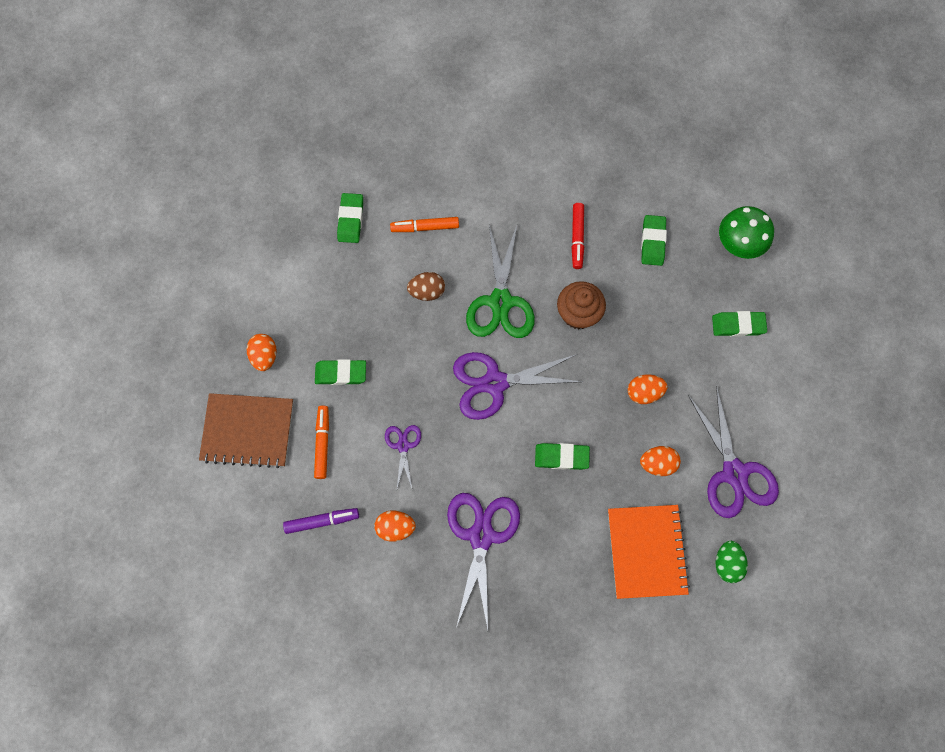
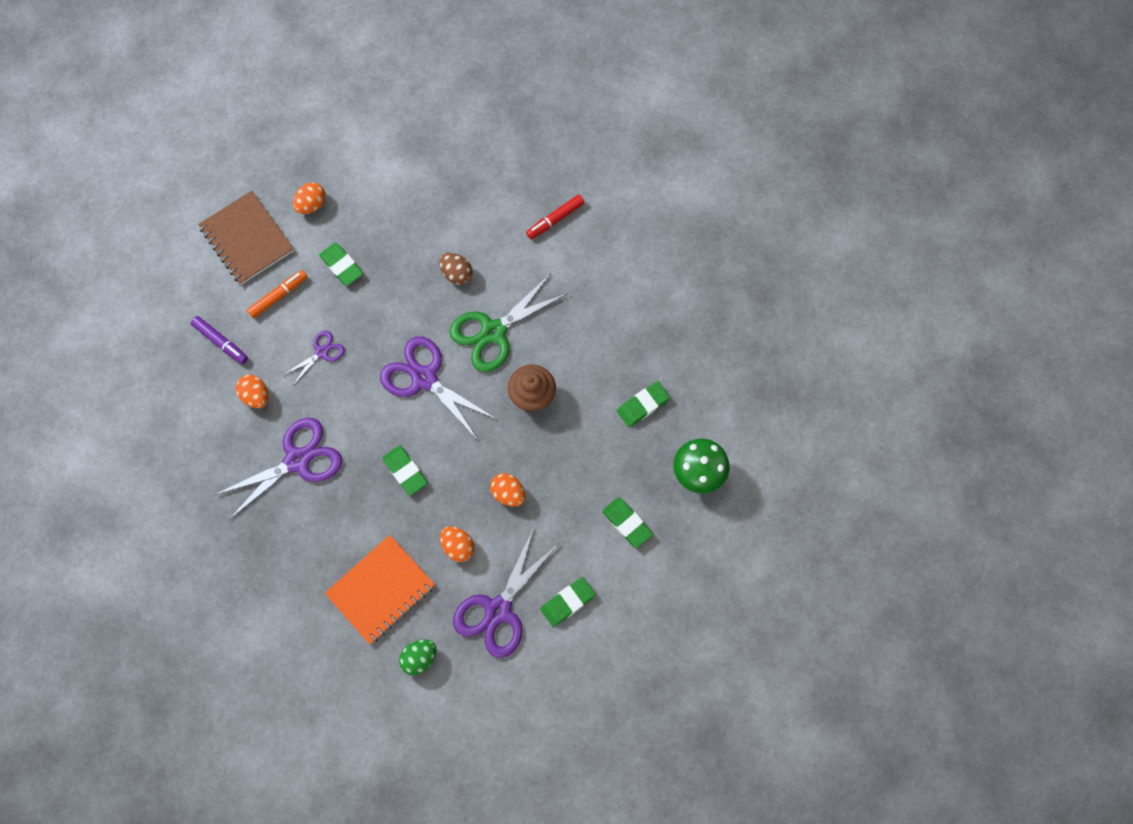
camera: 50 degrees right, 0 degrees up
(351, 220) = (468, 175): green eraser -> green eraser (568, 602)
(425, 227) = (508, 231): orange marker -> none
(577, 238) = (596, 347): red marker -> red marker (555, 219)

